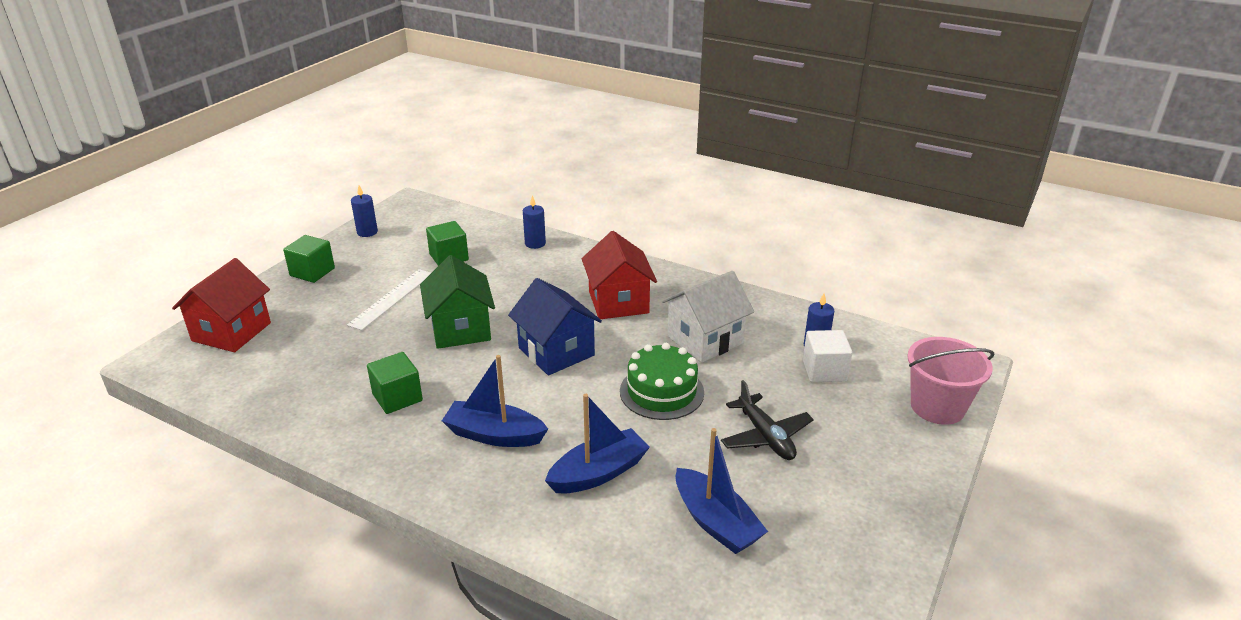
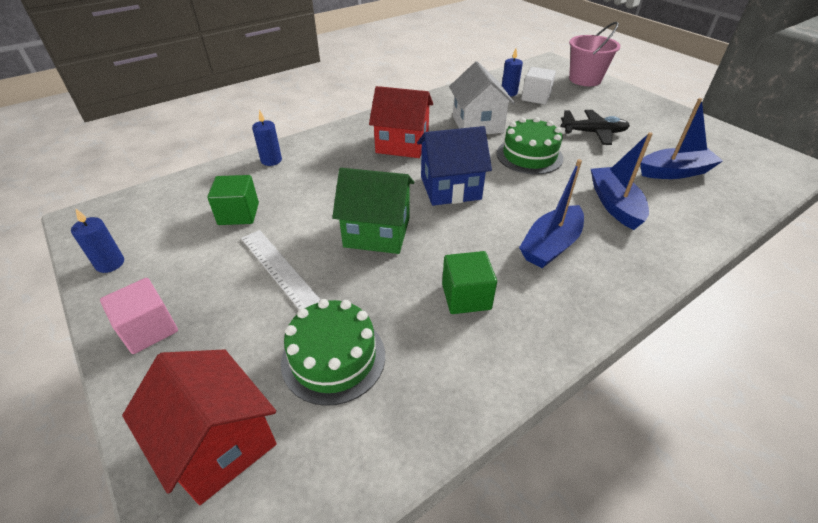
camera: 65 degrees left, 10 degrees up
(309, 352) = (333, 358): none -> green cake
(312, 272) = (149, 329): green cube -> pink cube

